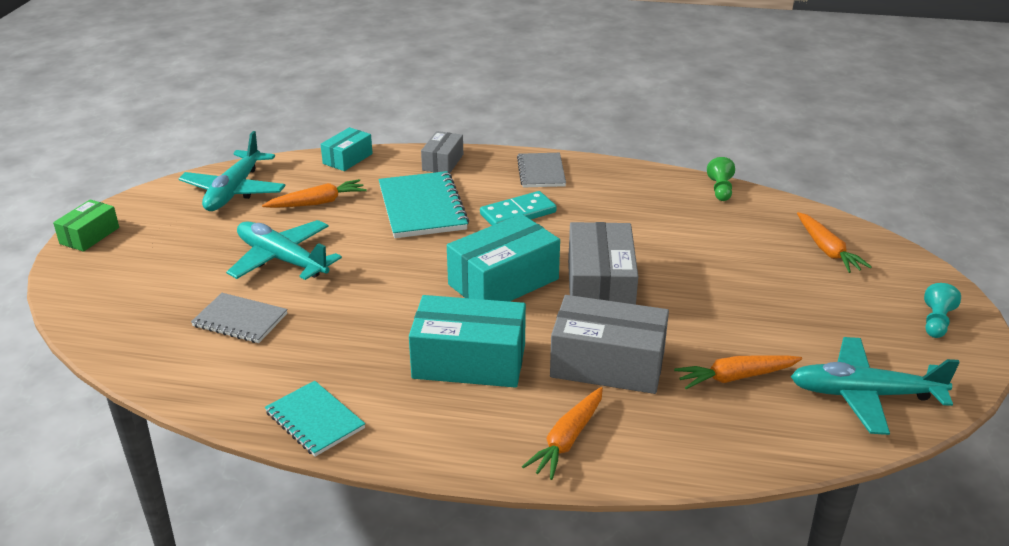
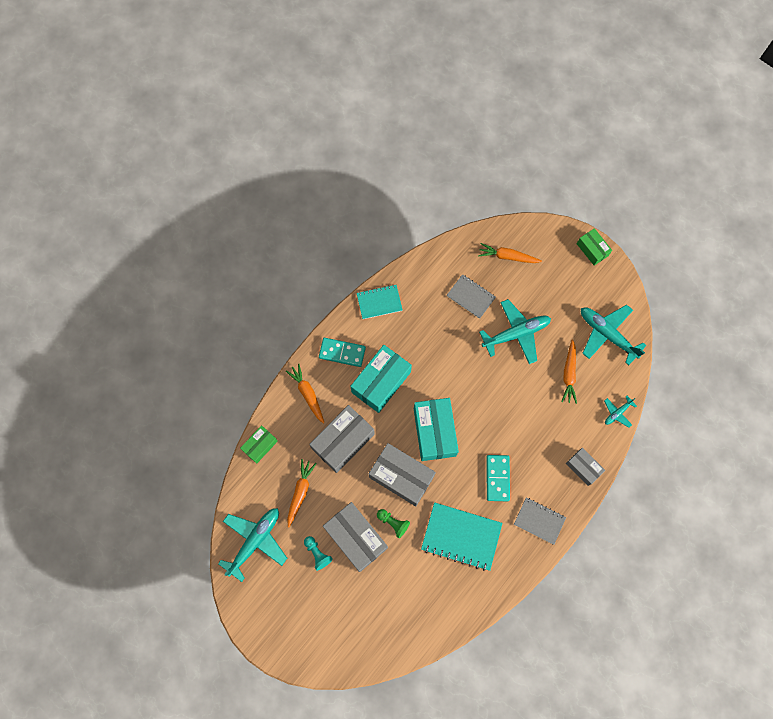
camera: 120 degrees right, 40 degrees up
(240, 320) = (471, 297): grey notebook -> grey notebook turned 75 degrees clockwise
(347, 159) = (617, 413): turquoise box -> turquoise plane
(422, 207) = (533, 428): turquoise notebook -> turquoise notebook (461, 536)
(452, 428) = (342, 353): none -> turquoise domino
(717, 460) = (260, 445): none -> green box
(720, 190) = (459, 618): green pawn -> green pawn (393, 523)
(731, 297) = (356, 538): none -> grey box
(827, 250) = (364, 627): orange carrot -> orange carrot (507, 257)
(936, 322) = (276, 627): turquoise pawn -> turquoise pawn (317, 553)

